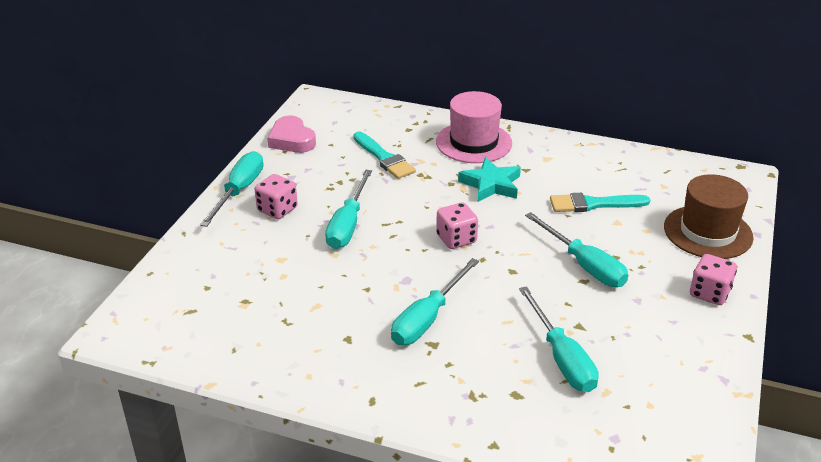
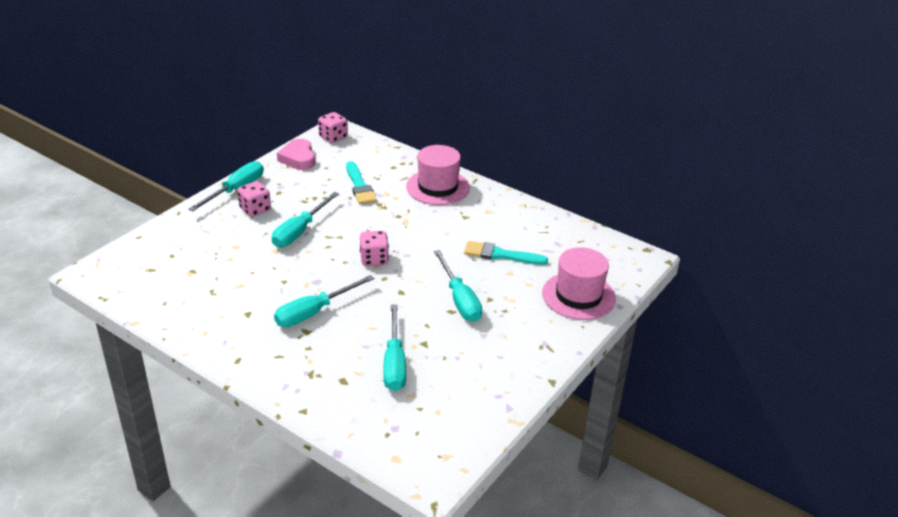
camera: 15 degrees right, 0 degrees up
(491, 184) = (429, 223): turquoise star -> none
(707, 232) = (578, 296): brown hat -> pink hat
(709, 293) = (544, 342): pink dice -> pink dice (333, 137)

